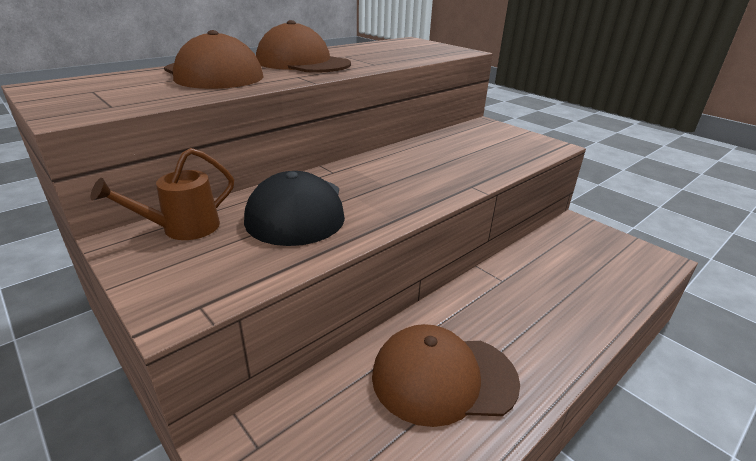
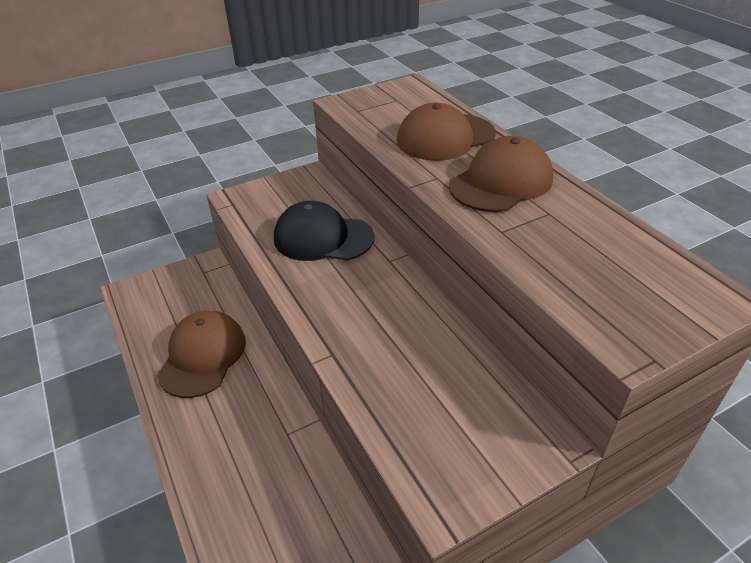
camera: 105 degrees right, 10 degrees up
(182, 228) = (315, 192): brown watering can -> none

